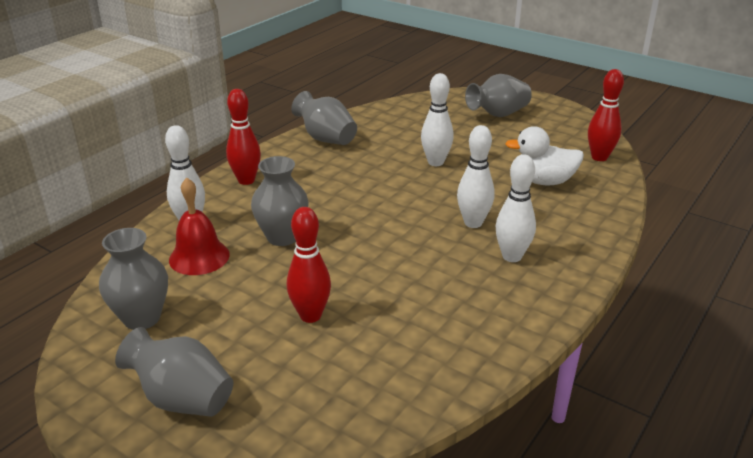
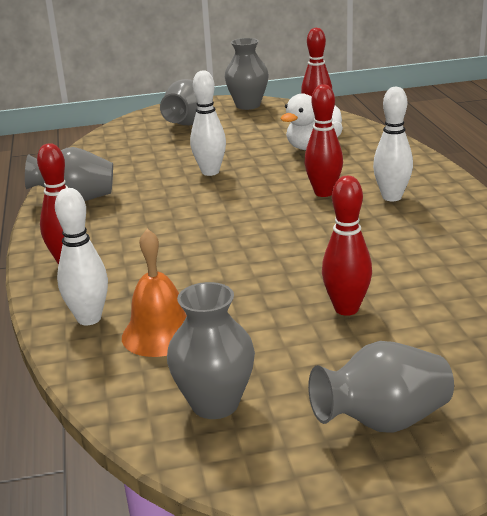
camera: 45 degrees left, 5 degrees down
(199, 257) = (160, 334): red bell -> orange bell
(282, 237) = (202, 279): grey vase -> grey vase (248, 105)
(473, 223) = (324, 193): white bowling pin -> red bowling pin

